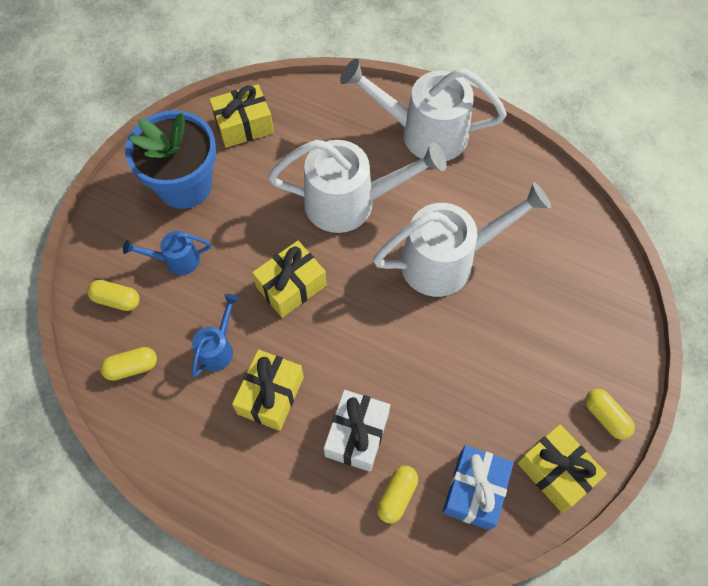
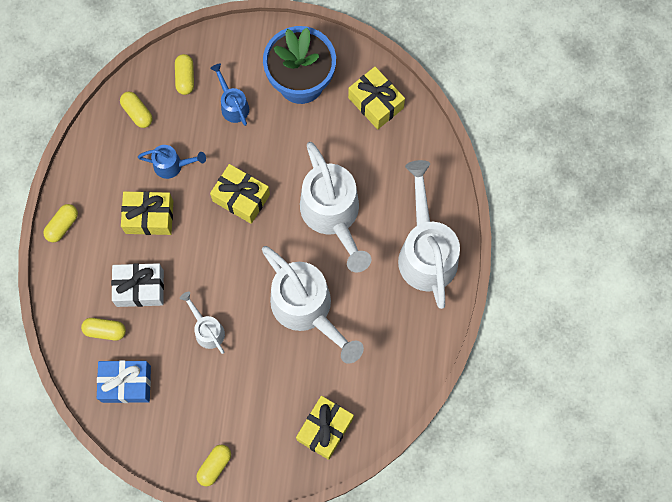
camera: 70 degrees right, 10 degrees up
(236, 507) = (62, 225): none -> yellow capsule
(436, 373) = (207, 330): none -> white watering can
(556, 471) = (159, 438): yellow gift -> yellow gift (325, 429)

